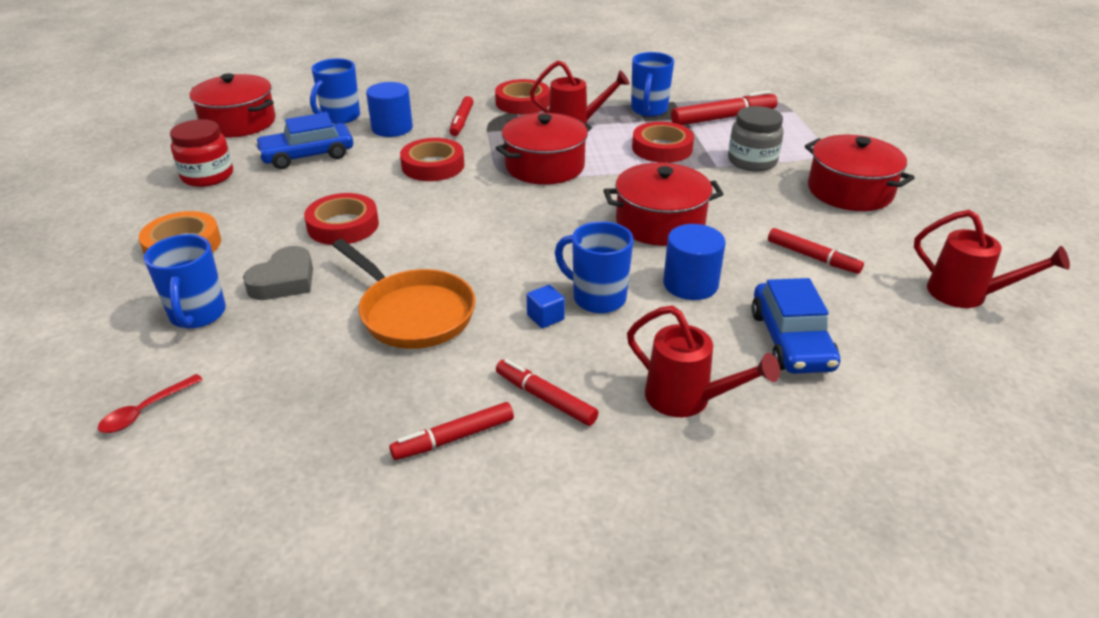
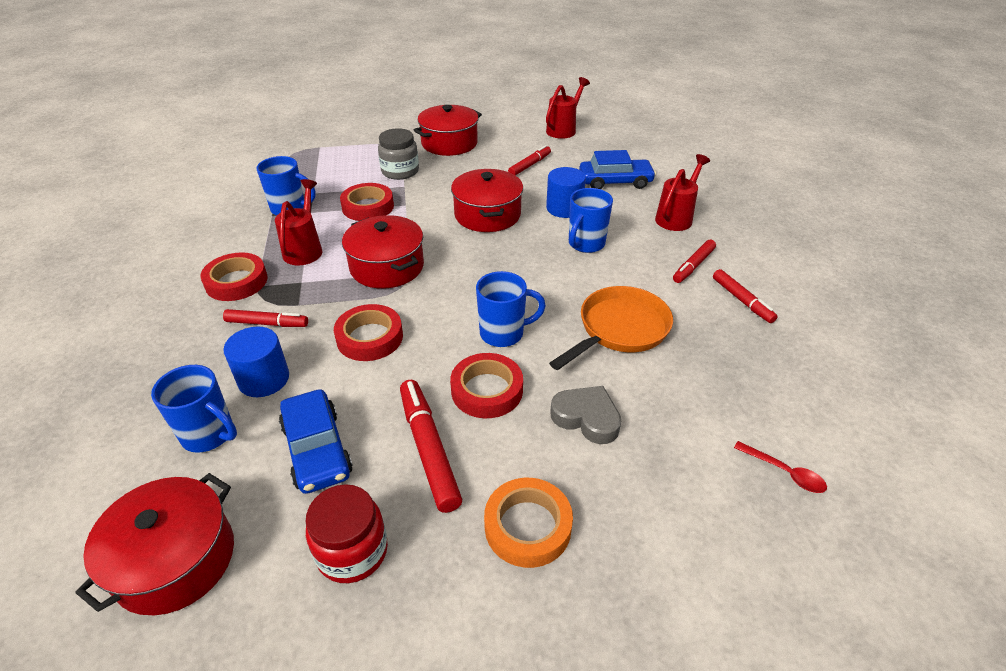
camera: 90 degrees left, 5 degrees up
(197, 315) = (652, 473): blue mug -> blue mug (503, 333)
(545, 317) = (612, 266): blue cube -> none
(723, 118) = (321, 176): red marker -> red marker (429, 449)

